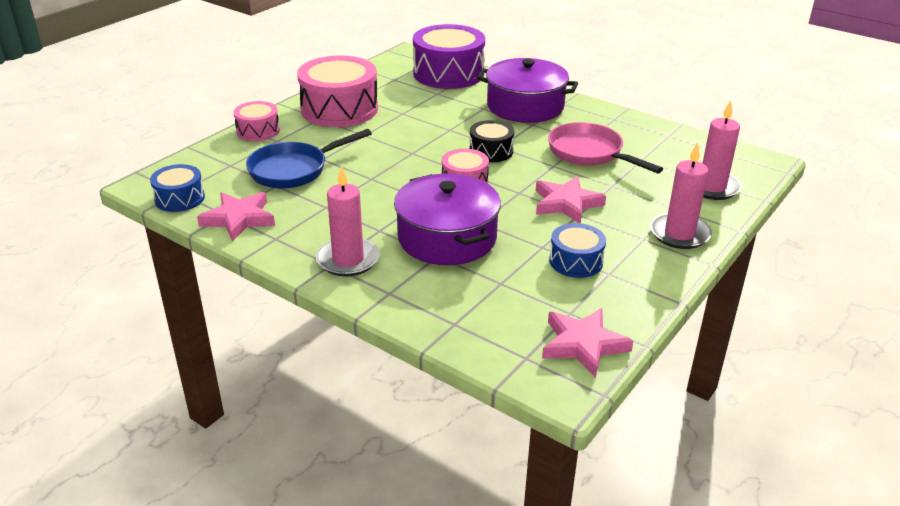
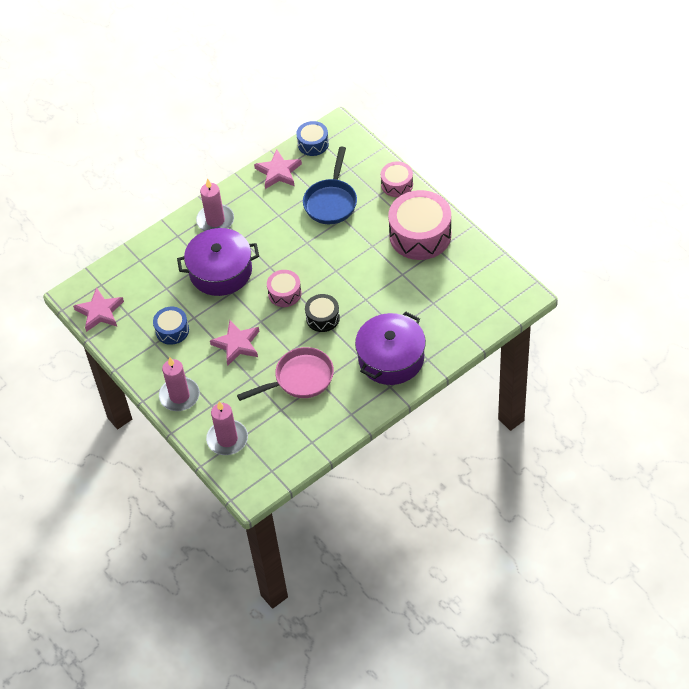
camera: 110 degrees right, 20 degrees up
(294, 170) = (331, 202): blue pan -> blue pan turned 150 degrees counterclockwise
(448, 73) = (471, 318): purple drum -> none

